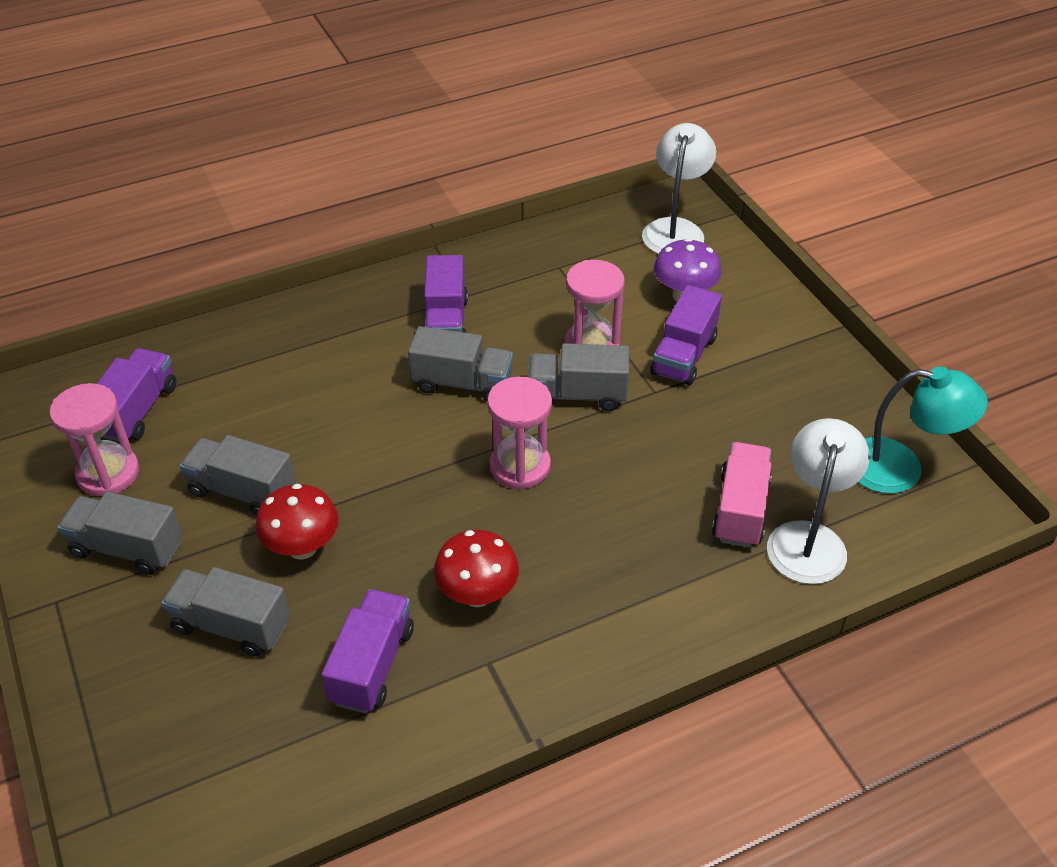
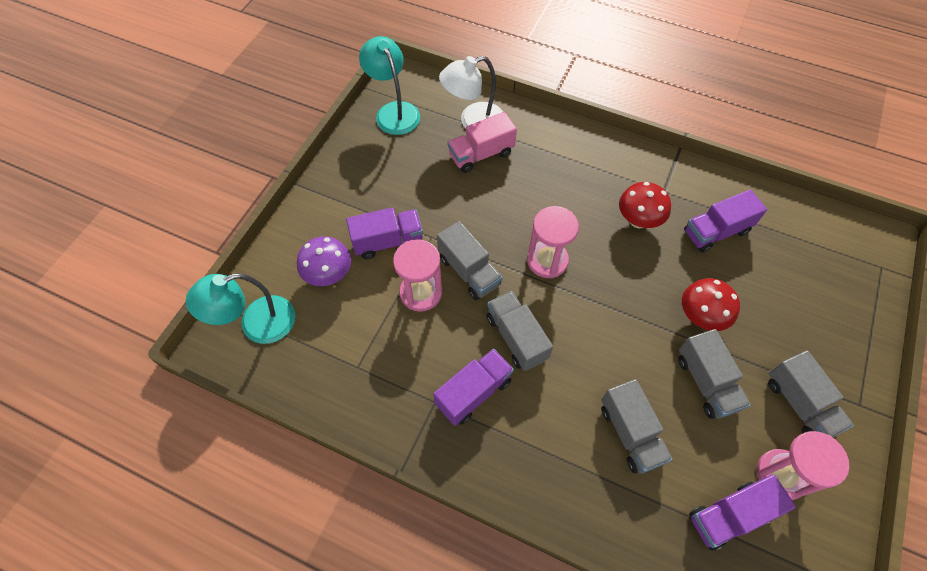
camera: 130 degrees left, 15 degrees up
(231, 625) = (769, 306): grey truck -> grey truck (630, 433)
(675, 229) = (256, 324): white lamp -> turquoise lamp

